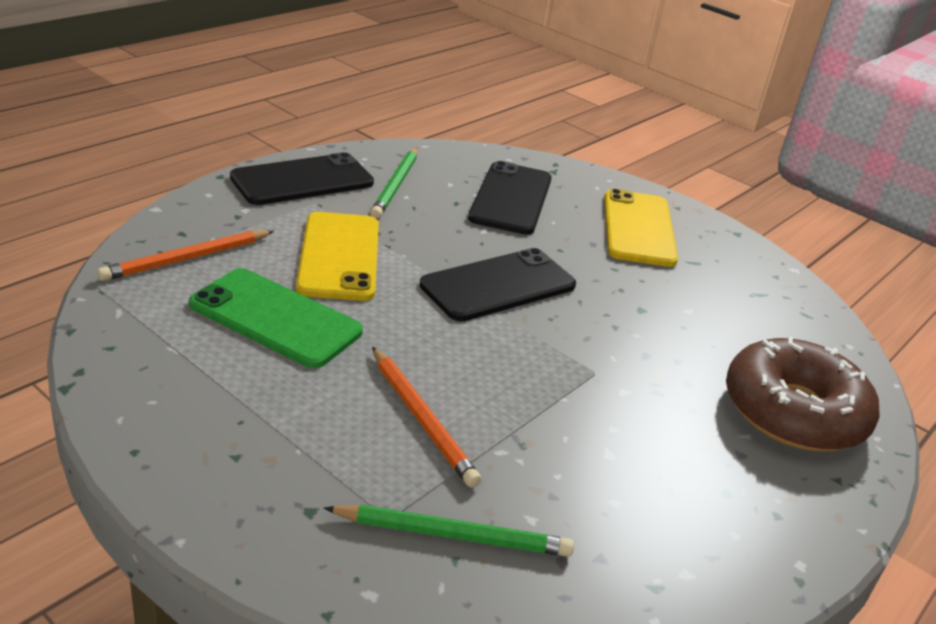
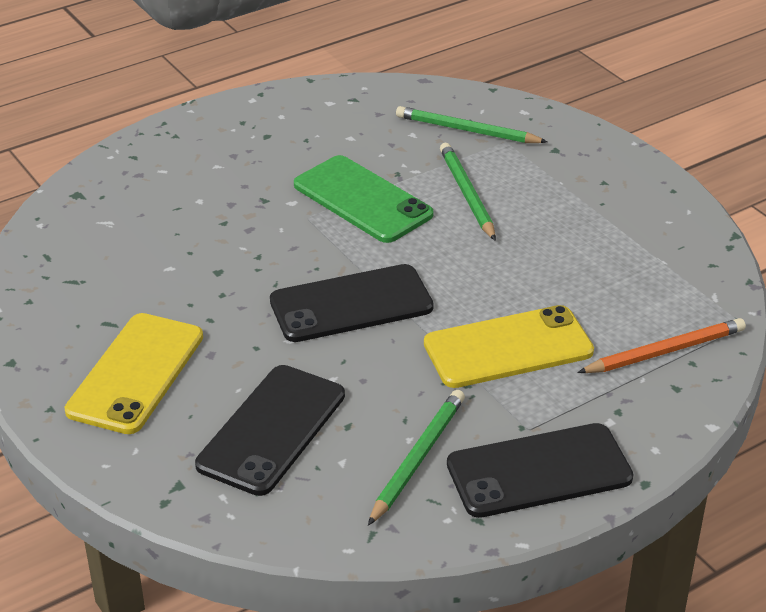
camera: 160 degrees left, 5 degrees up
(275, 318) = (576, 281): green phone -> green phone (362, 200)
(339, 256) = (508, 347): yellow phone -> yellow phone turned 60 degrees clockwise
(421, 418) = (467, 194): orange pencil -> green pencil
(793, 412) = (160, 177): brown donut -> none

